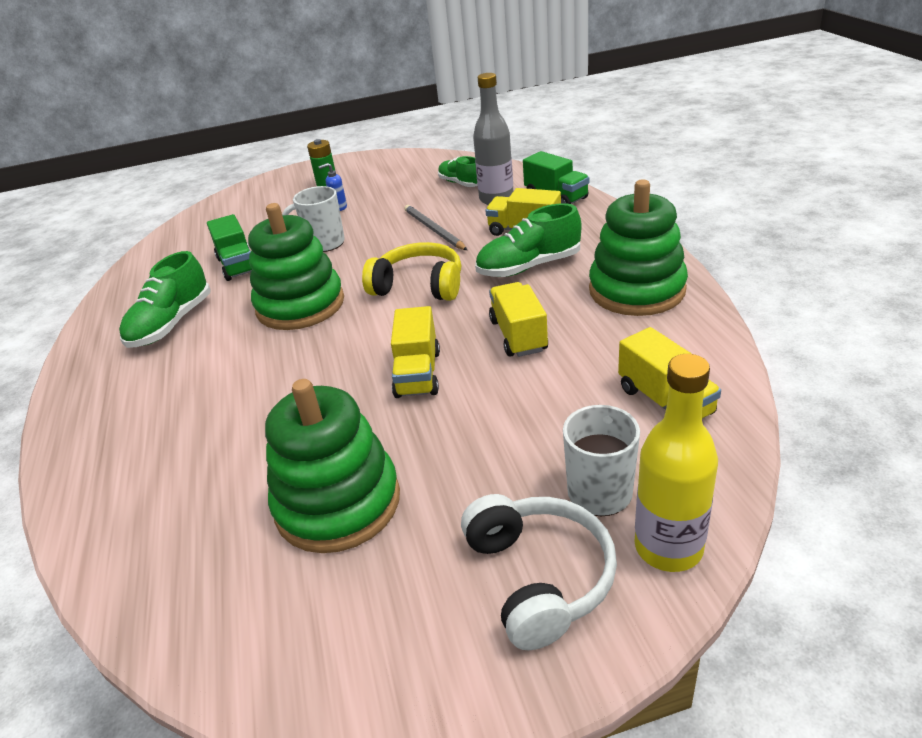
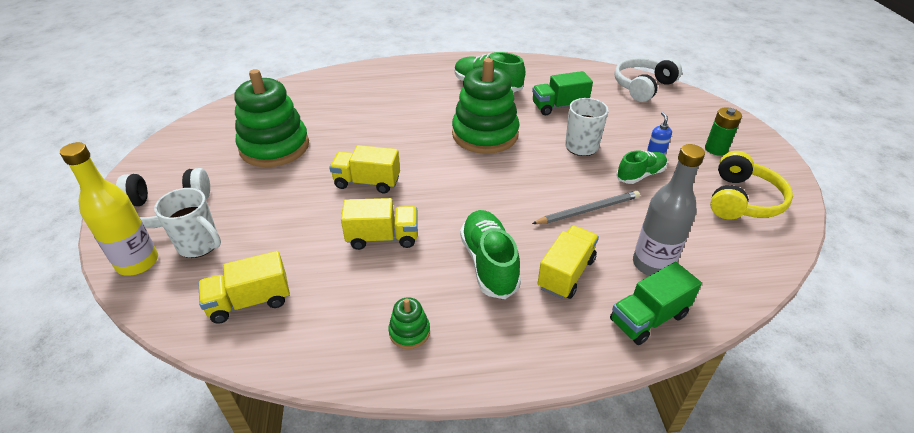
camera: 95 degrees right, 5 degrees up
(201, 222) = (643, 86): none -> white headphones
(419, 286) = (485, 192): yellow headphones -> yellow headphones (742, 200)
(460, 183) = (703, 241): green shoe -> green shoe (640, 175)
(636, 290) = (409, 332): green stacking toy -> green stacking toy, size x0.42

